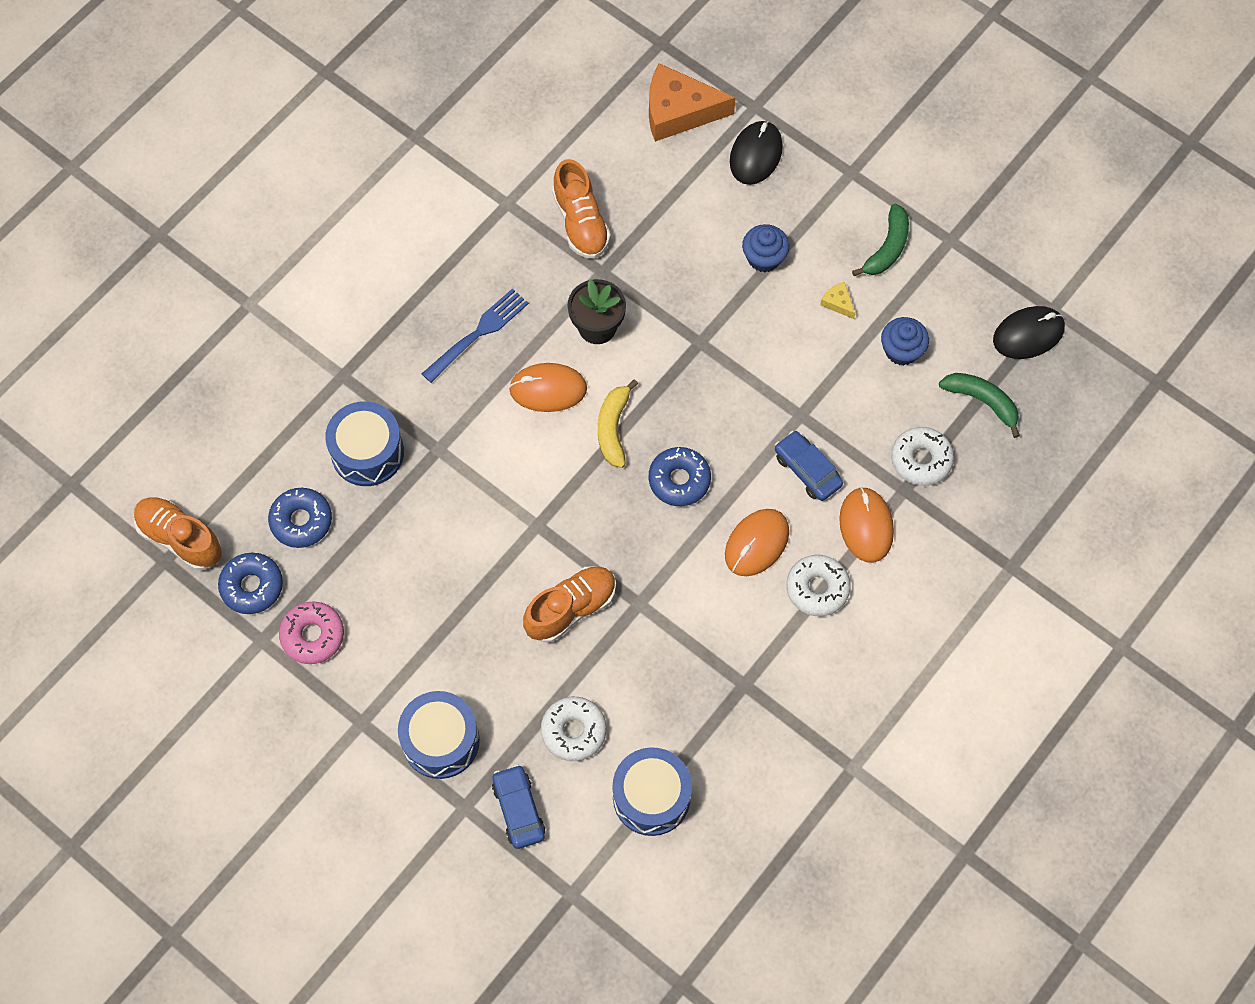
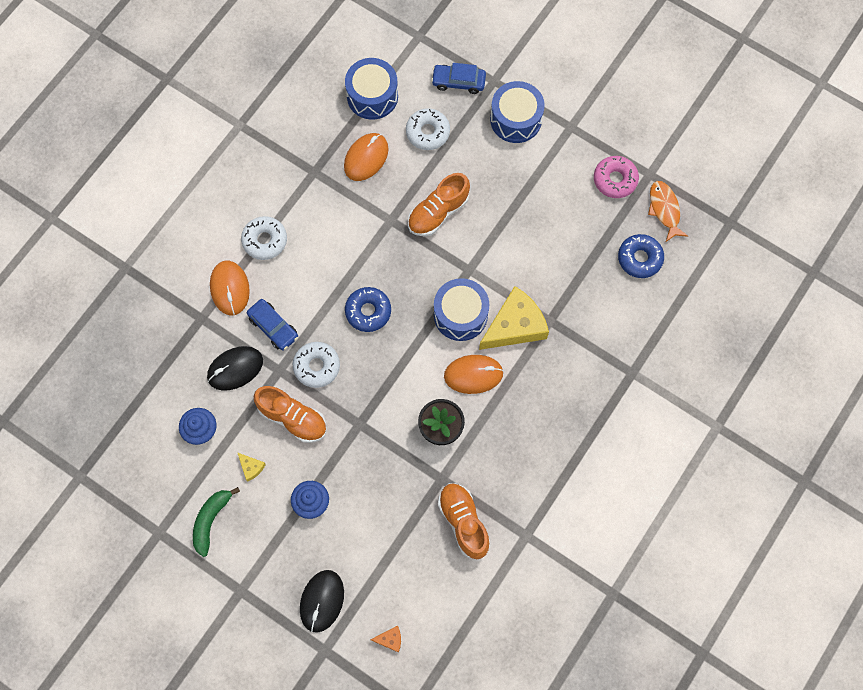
camera: 175 degrees right, 5 degrees up
(180, 538) = (723, 239): orange shoe -> orange shoe (293, 418)
(252, 586) = (664, 209): blue donut -> orange fish
(367, 452) = (601, 313): blue drum -> blue drum (460, 315)
(478, 333) = (533, 416): blue fork -> none
(485, 446) = (515, 326): none -> yellow cheese
(518, 809) = (458, 82): blue car -> blue car turned 120 degrees clockwise
(613, 428) = (420, 347): yellow banana -> none
(679, 111) = (390, 639): orange cheese -> orange cheese, size x0.41
(756, 543) = (309, 269): orange mouse -> orange mouse (366, 158)
(921, 460) = (188, 342): white donut -> white donut (317, 366)
(982, 401) = (139, 393): green banana -> none
(1028, 334) = (100, 452): black mouse -> black mouse (235, 369)

